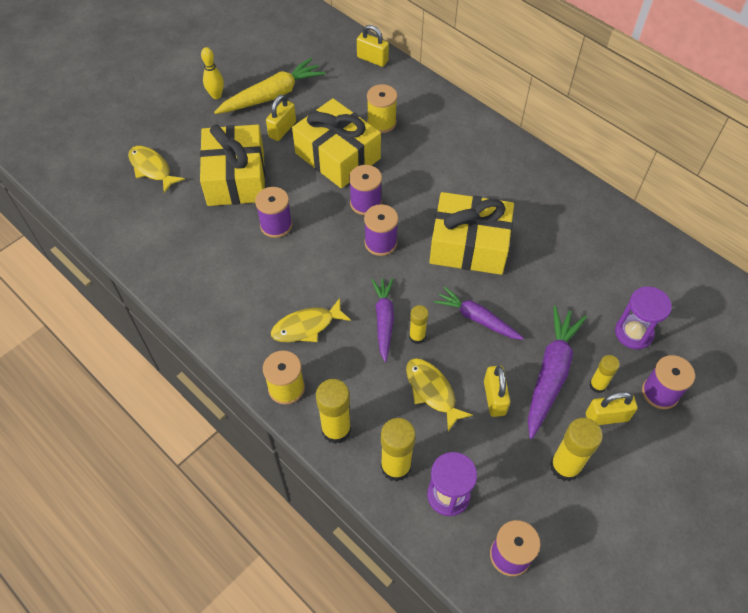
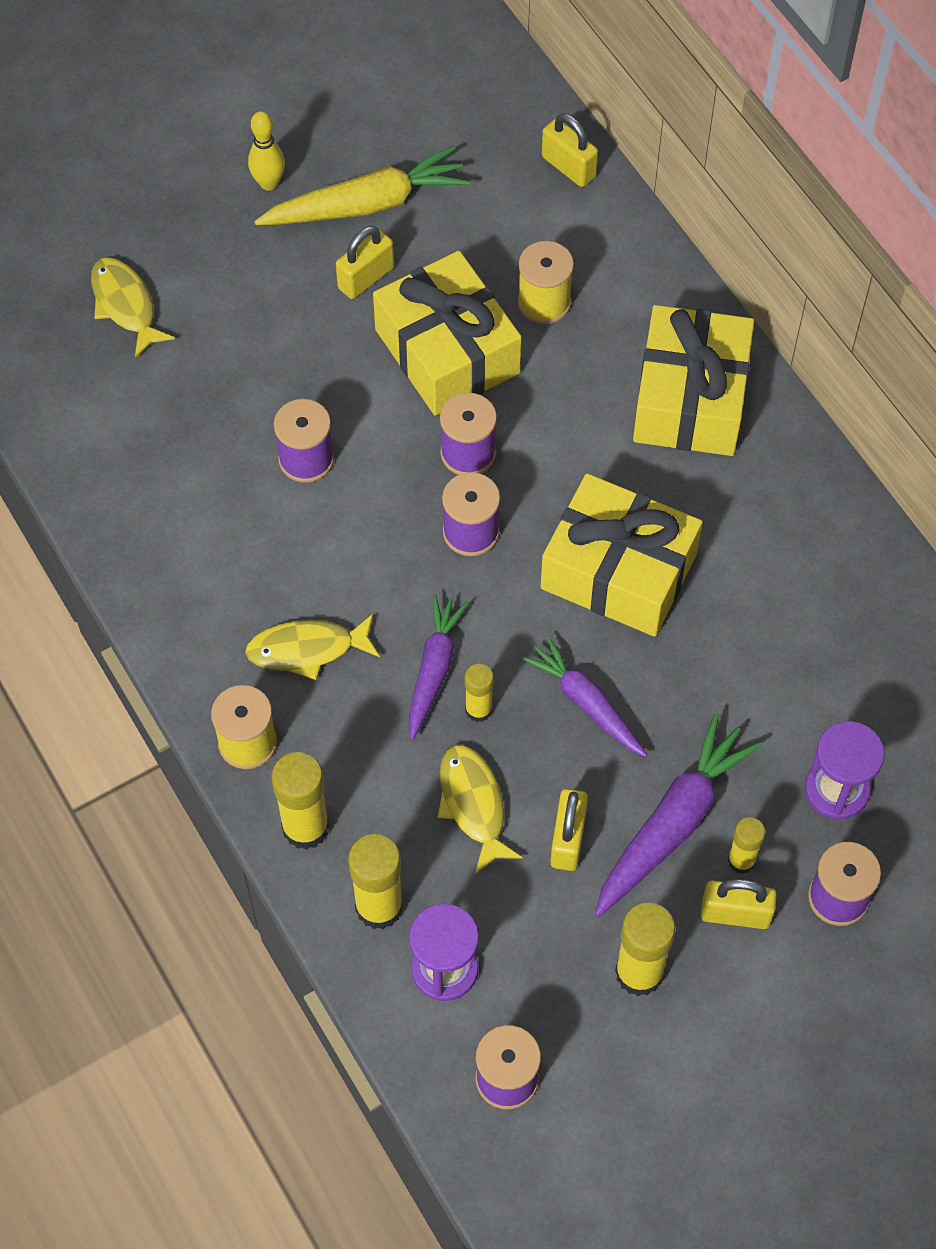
camera: 15 degrees right, 5 degrees up
(236, 178) = (262, 354): yellow gift -> yellow gift (690, 398)

